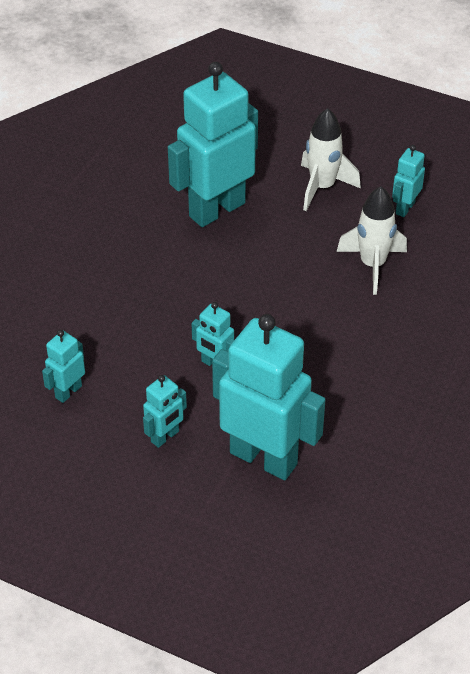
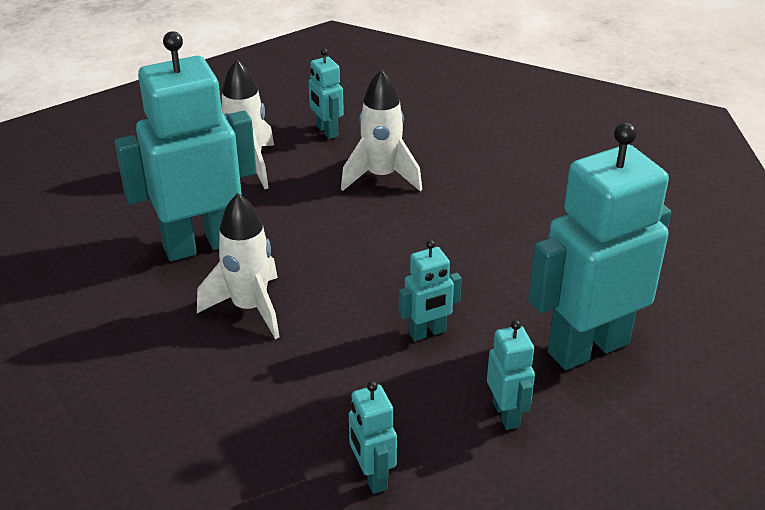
camera: 60 degrees left, 10 degrees down
(172, 265) = (250, 308): none -> white rocket
(216, 209) = (200, 244): turquoise robot -> turquoise robot turned 75 degrees clockwise

